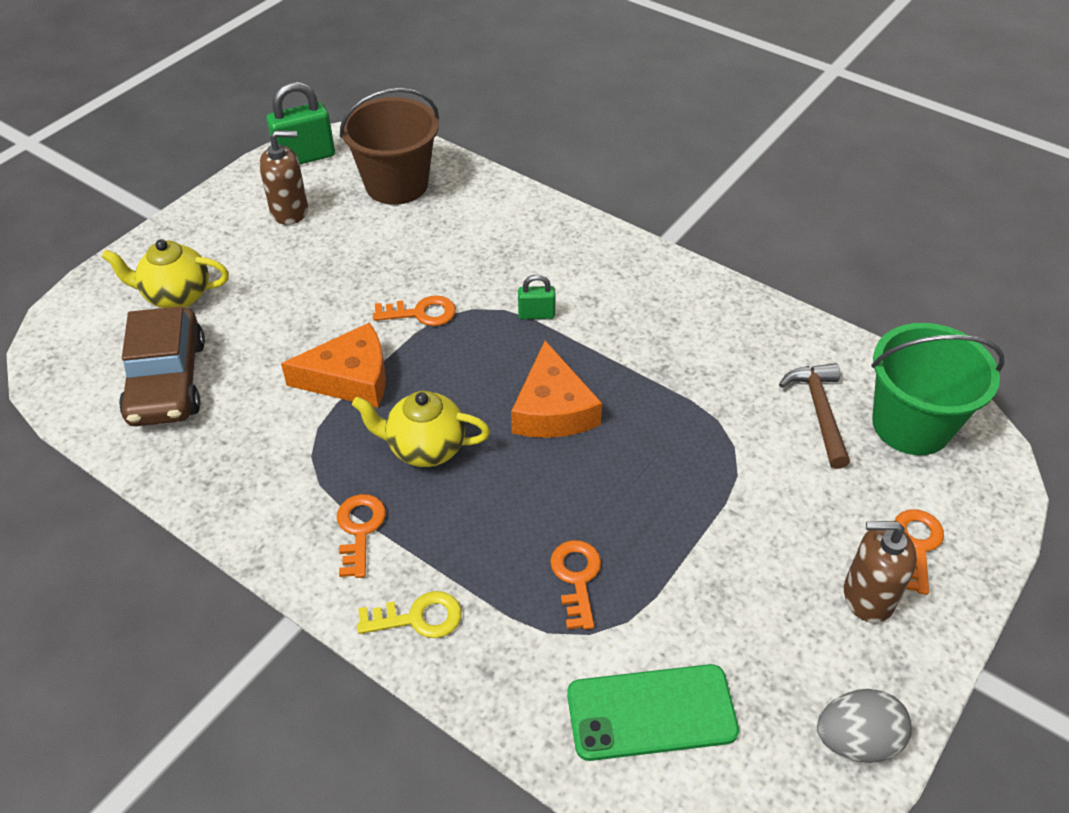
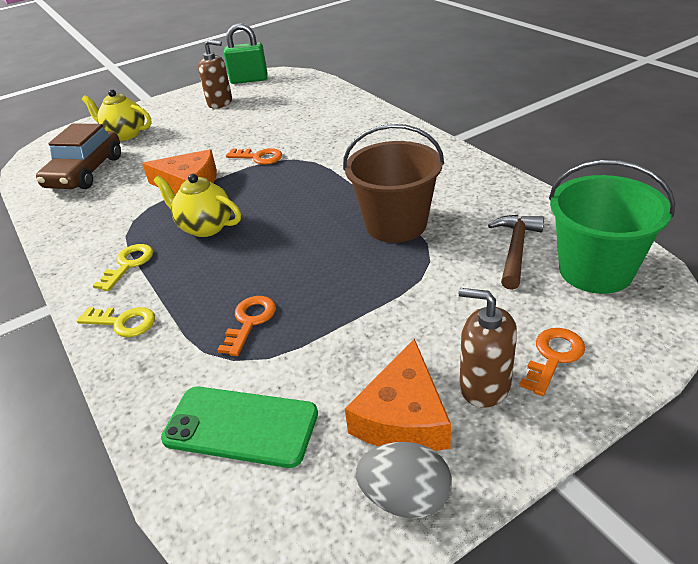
camera: 25 degrees right, 10 degrees down
(359, 530) = (128, 265): orange key -> yellow key
(396, 184) = (293, 95): brown bucket -> brown bucket (396, 224)
(536, 314) = (334, 166): green padlock -> none
(553, 409) = (307, 218): orange cheese -> orange cheese (403, 416)

